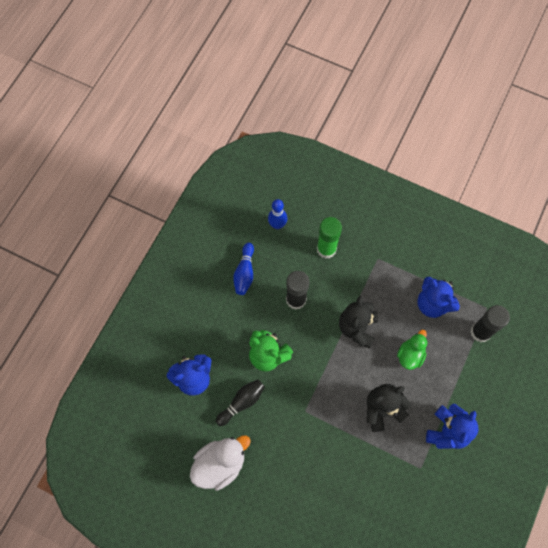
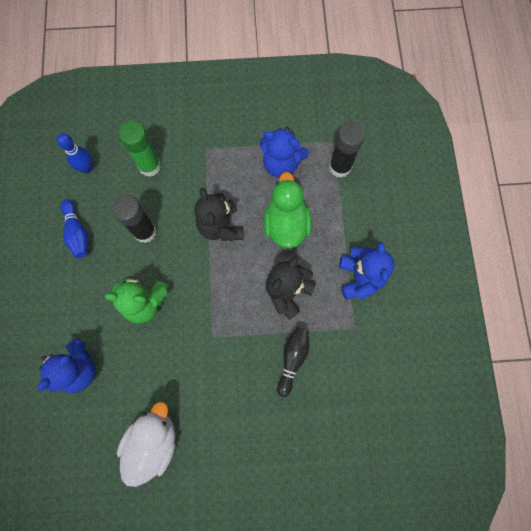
camera: 30 degrees left, 5 degrees up
(242, 402) = (143, 365): black bowling pin -> black bowling pin (292, 359)
(410, 355) = (286, 224): green duck -> green duck, size x1.55

